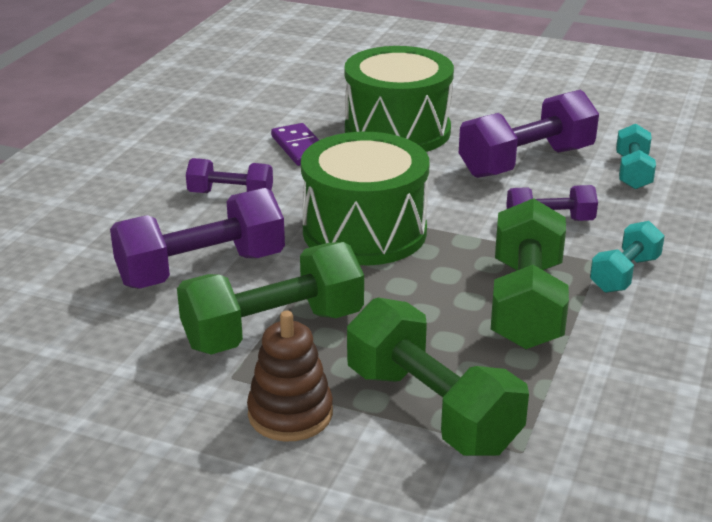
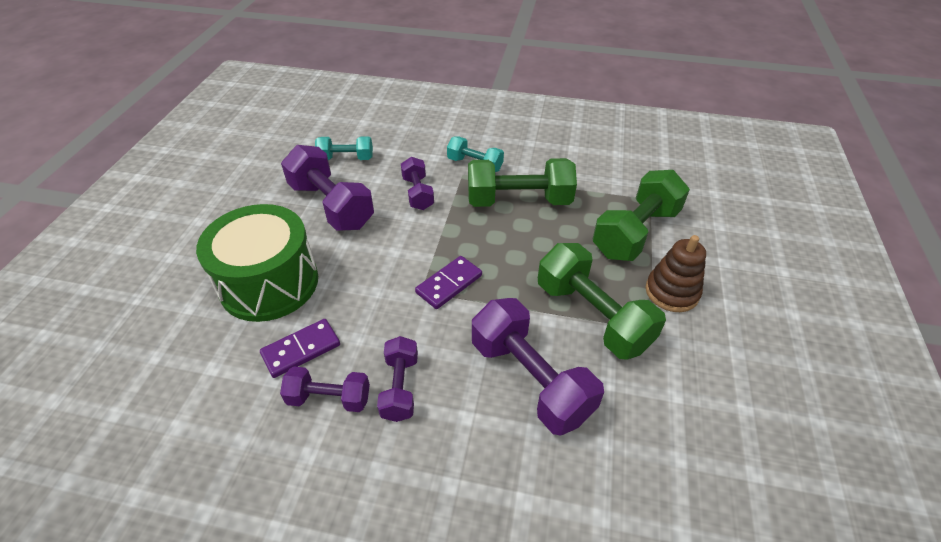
camera: 100 degrees left, 15 degrees up
(236, 161) = (329, 398): none -> purple dumbbell
(364, 231) = (449, 284): green drum -> purple domino

